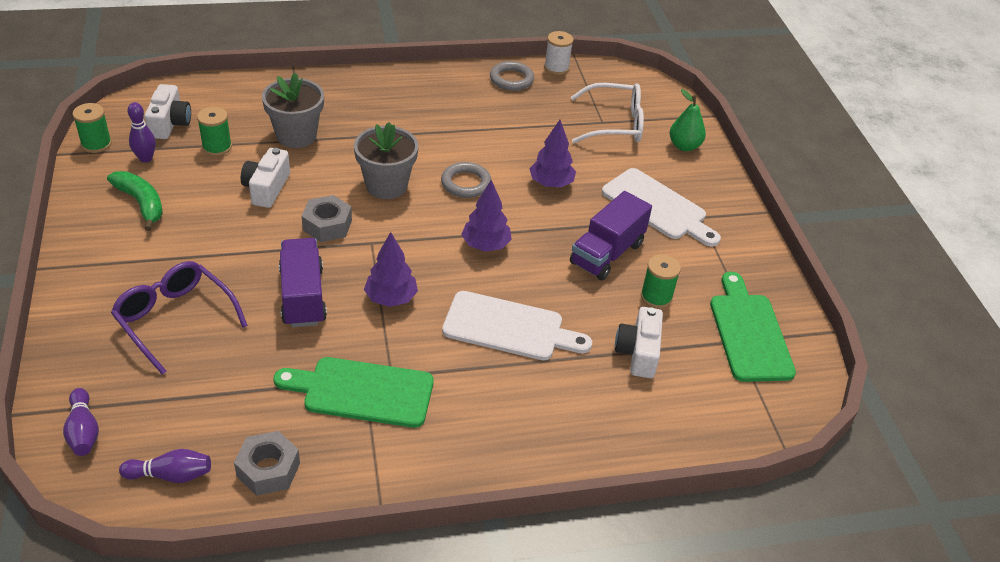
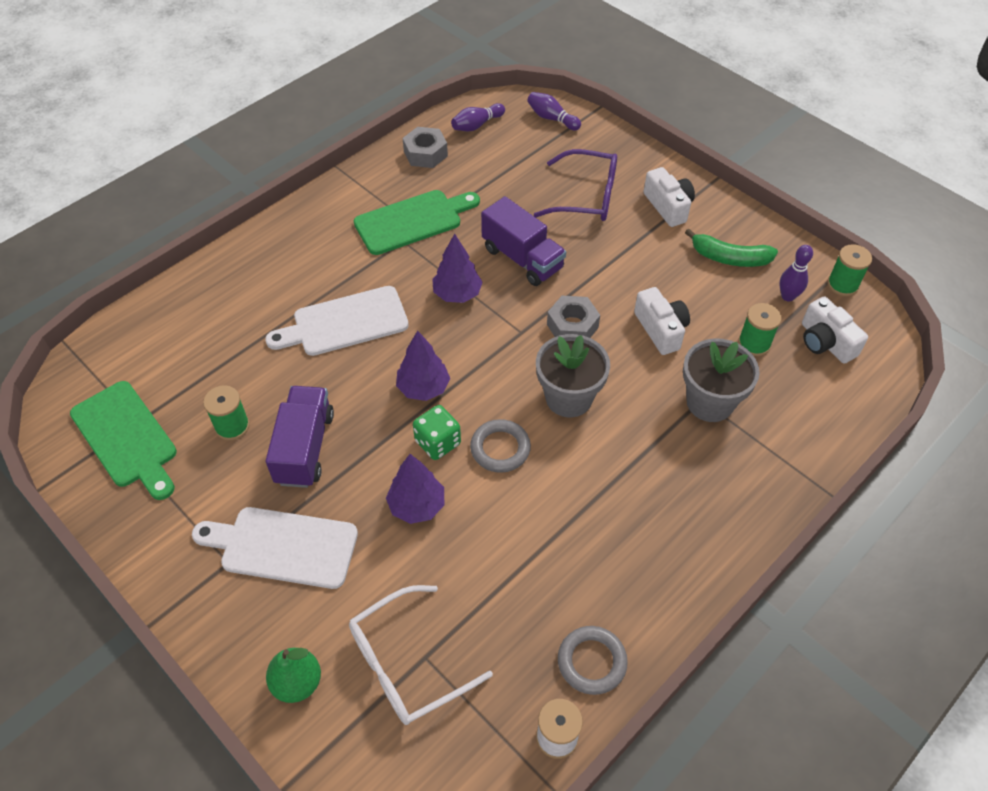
camera: 150 degrees right, 10 degrees up
(506, 208) = (438, 442): none -> green dice
(638, 352) = (223, 361): white camera -> white camera (668, 206)

